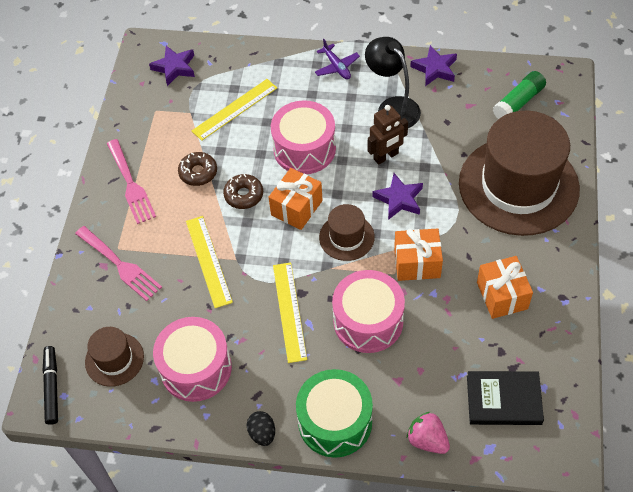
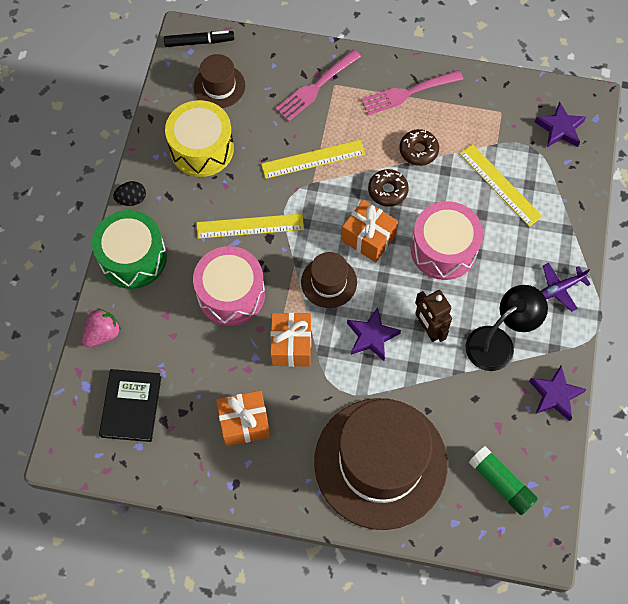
camera: 90 degrees right, 10 degrees up
(196, 368) = (202, 148): pink drum -> yellow drum

